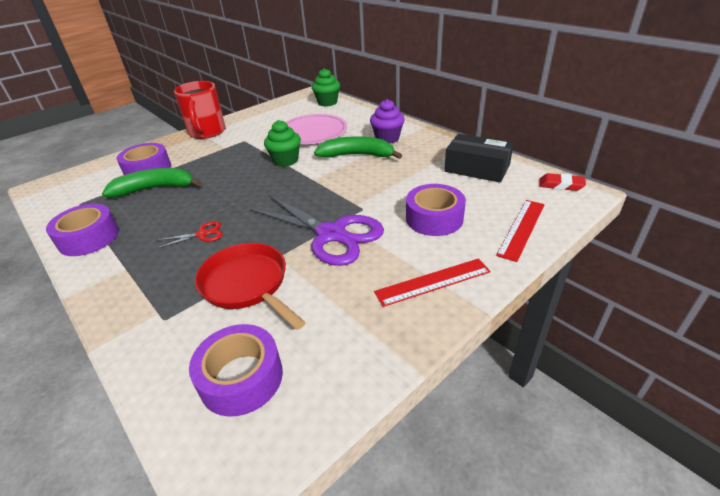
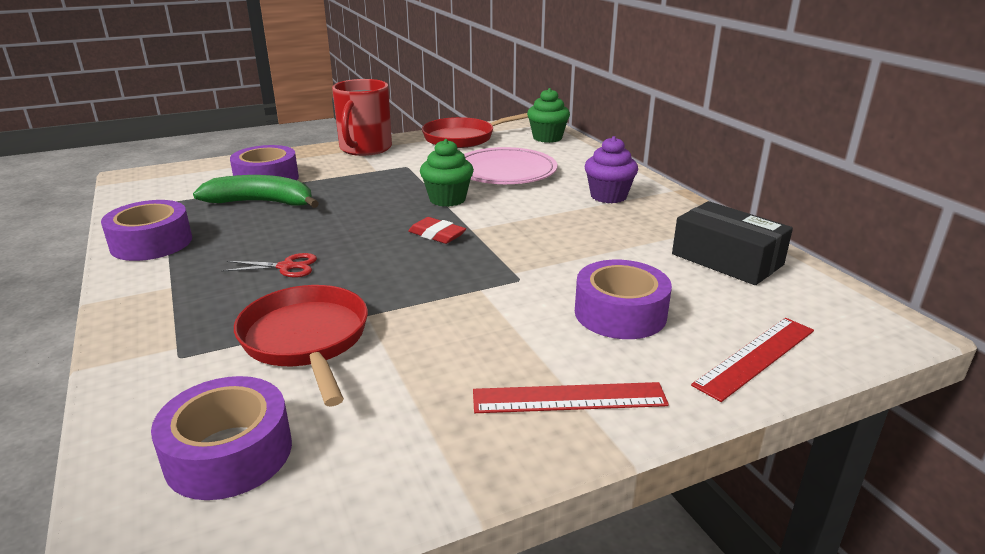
camera: 15 degrees right, 10 degrees down
(271, 112) = (463, 138): none -> red pan
(331, 234) = (456, 303): purple scissors -> none
(357, 155) = (551, 210): green banana -> none
(561, 185) = (859, 309): red eraser -> red eraser (437, 235)

